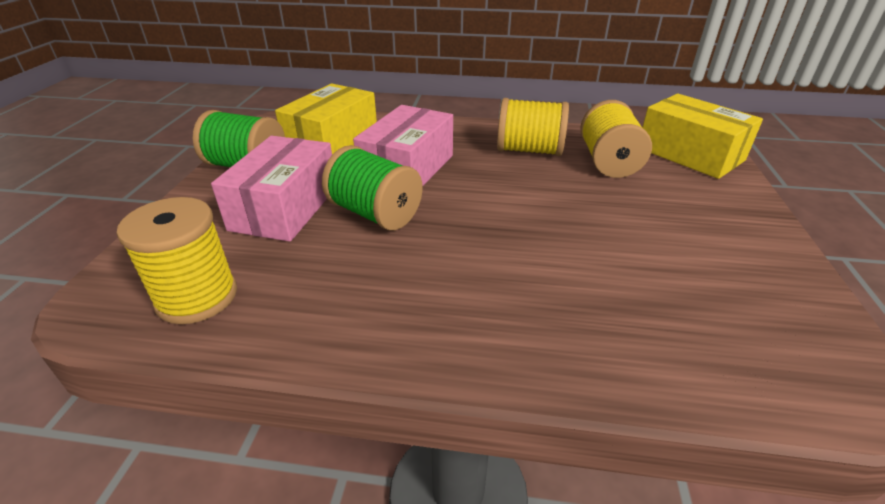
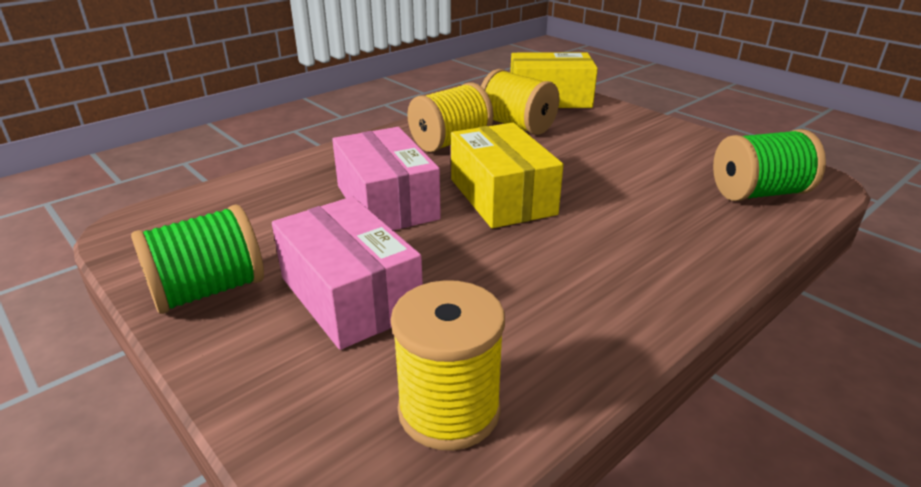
camera: 50 degrees left, 5 degrees down
(332, 141) = (253, 218): yellow box -> yellow box (502, 196)
(375, 213) = (441, 249): green spool -> green spool (758, 193)

